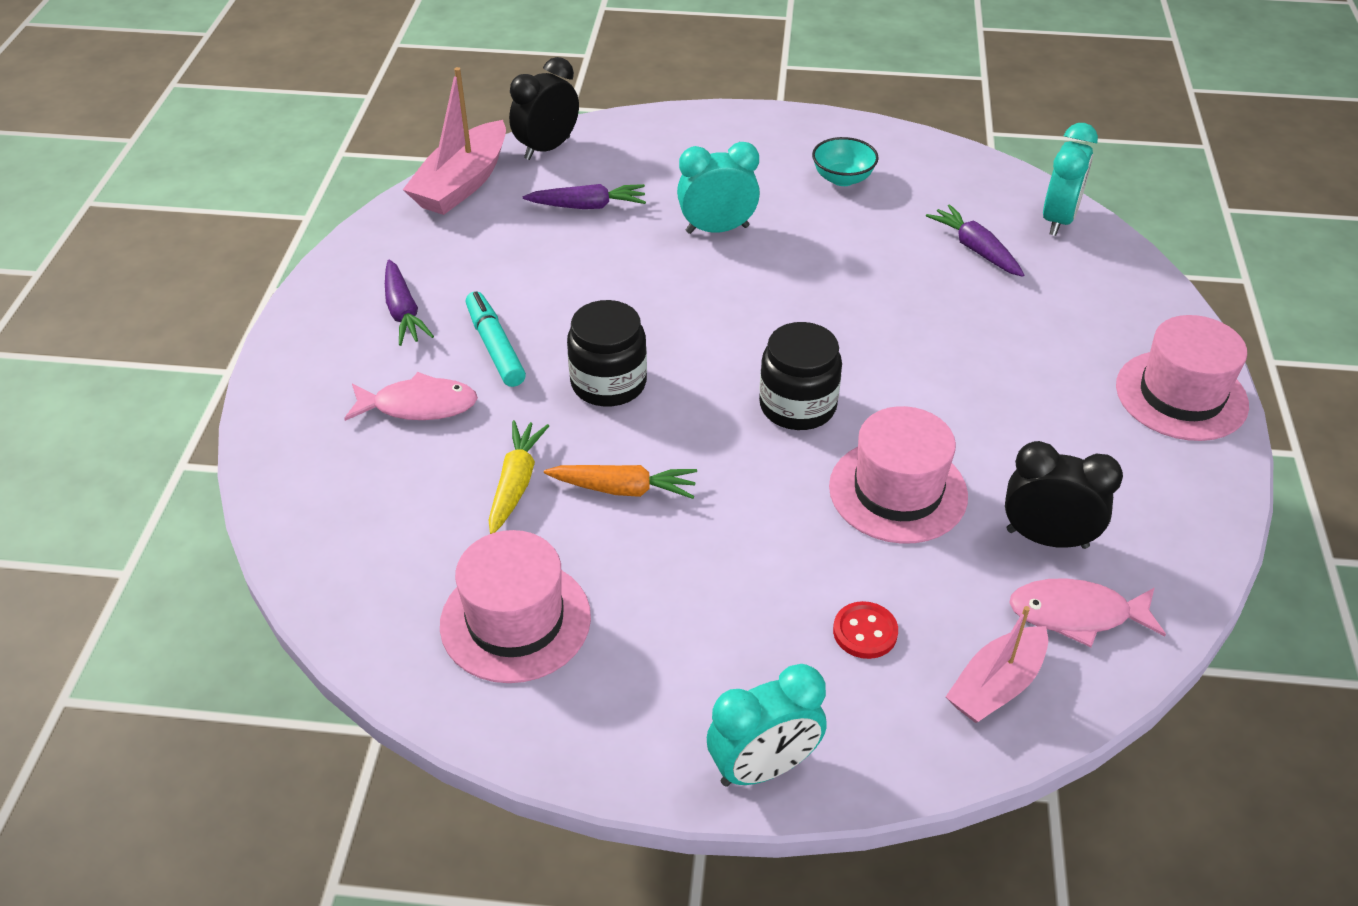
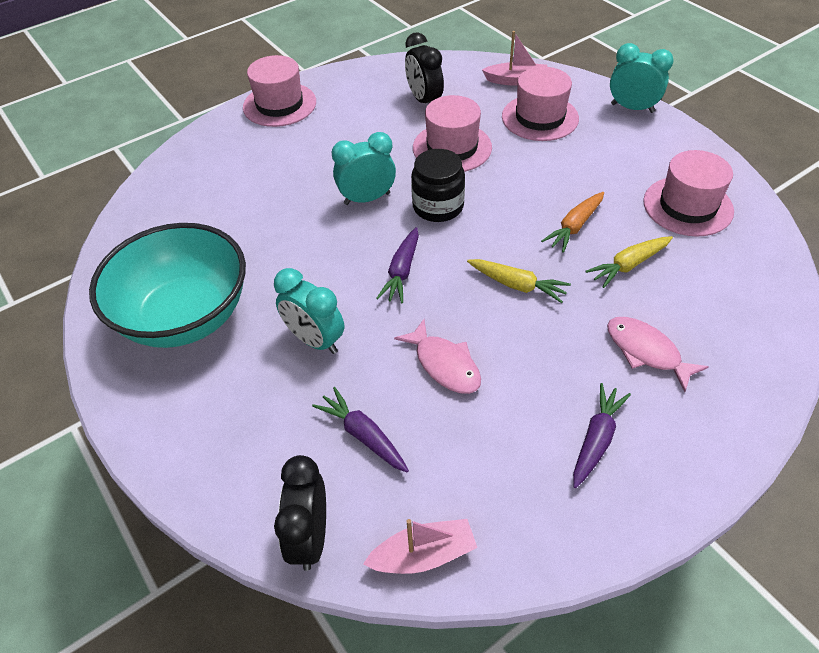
camera: 130 degrees left, 5 degrees up
(462, 183) = (423, 555): pink boat -> pink boat, size x0.65
(495, 347) = (559, 359): turquoise marker -> none
(547, 148) = (310, 537): black clock -> black clock turned 90 degrees clockwise
(608, 383) = (517, 285): black jar -> yellow carrot
(623, 489) = (575, 226): orange carrot -> orange carrot turned 105 degrees counterclockwise
(842, 178) = (185, 316): turquoise bowl -> turquoise bowl, size x2.47
(865, 632) = (540, 117): red button -> pink hat
(976, 250) = (217, 216): purple carrot -> purple carrot (402, 271)
(1058, 220) = (150, 201): turquoise clock -> turquoise clock (367, 198)
(1077, 614) = (455, 79): pink fish -> pink fish (444, 364)

